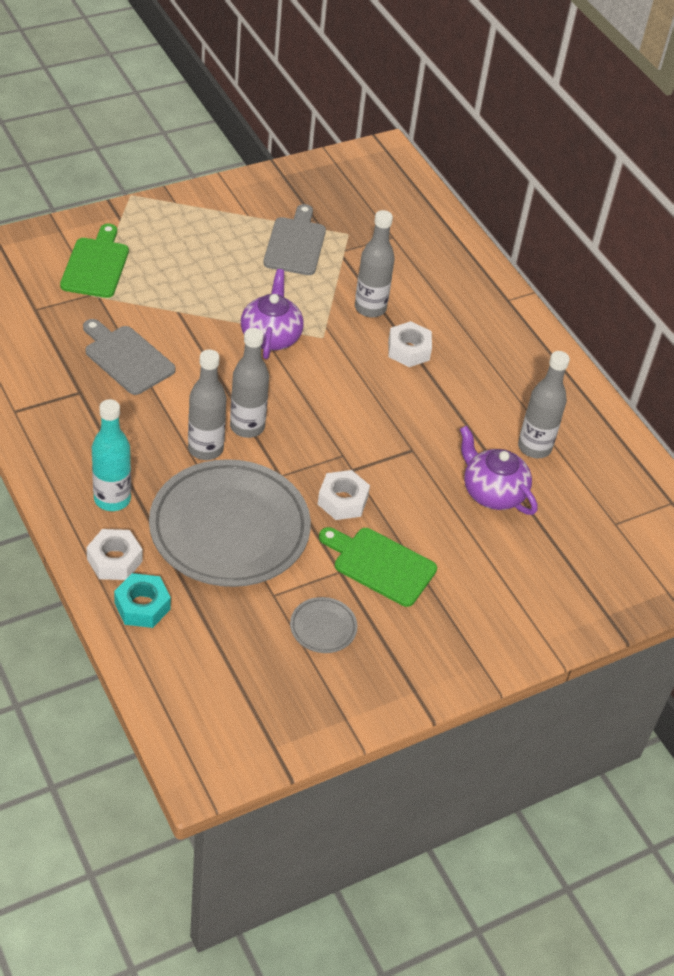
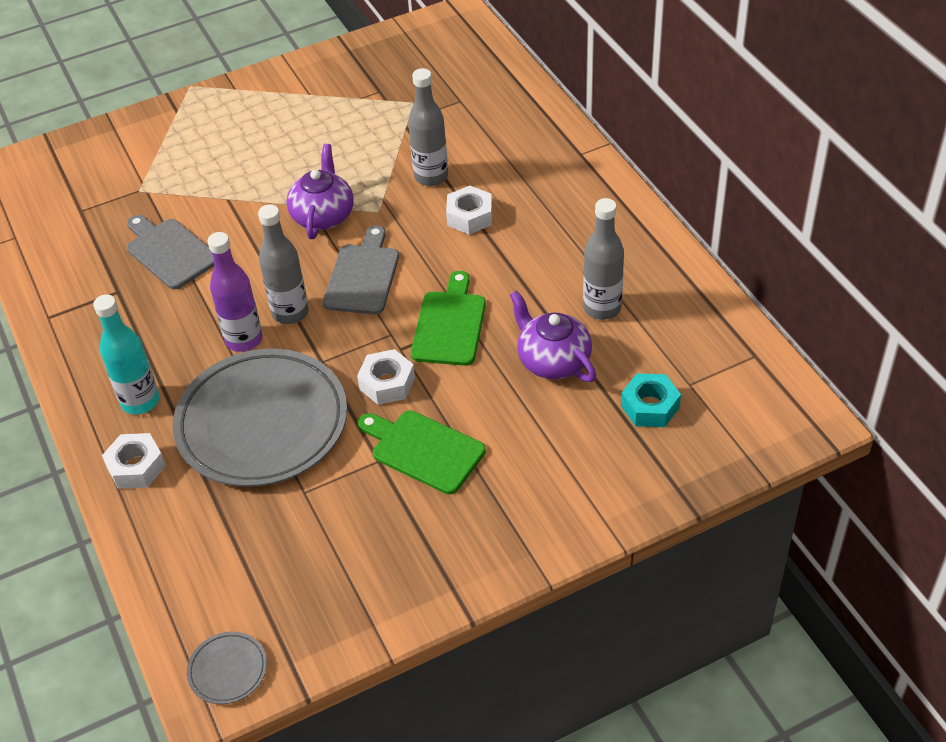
camera: 10 degrees right, 0 degrees up
(96, 265) = (147, 160): green cutting board -> green cutting board (449, 324)
(142, 606) = (161, 515): turquoise nut -> turquoise nut (650, 406)
(205, 449) = (244, 340): grey bottle -> purple bottle
(295, 244) = (356, 118): grey cutting board -> grey cutting board (363, 276)
(323, 627) = (355, 524): grey plate -> grey plate (228, 670)

